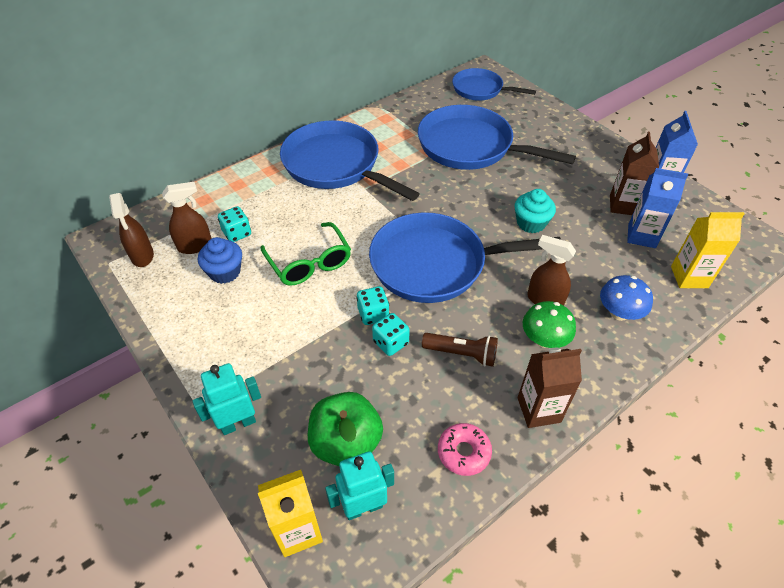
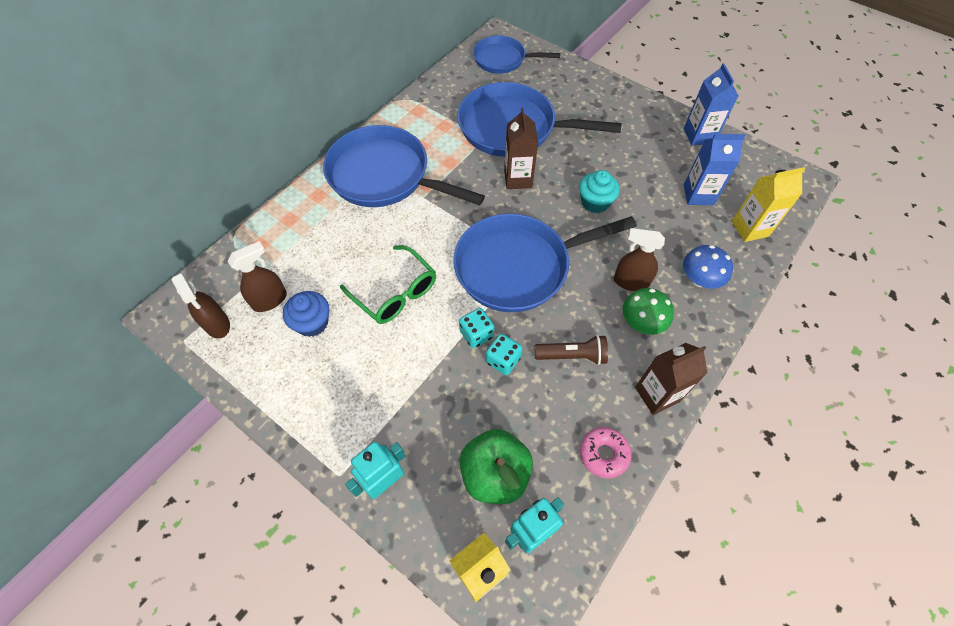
camera: 15 degrees left, 10 degrees up
(237, 233) = (309, 276): turquoise dice -> none
(623, 205) = (673, 165): brown carton -> brown carton (518, 179)

